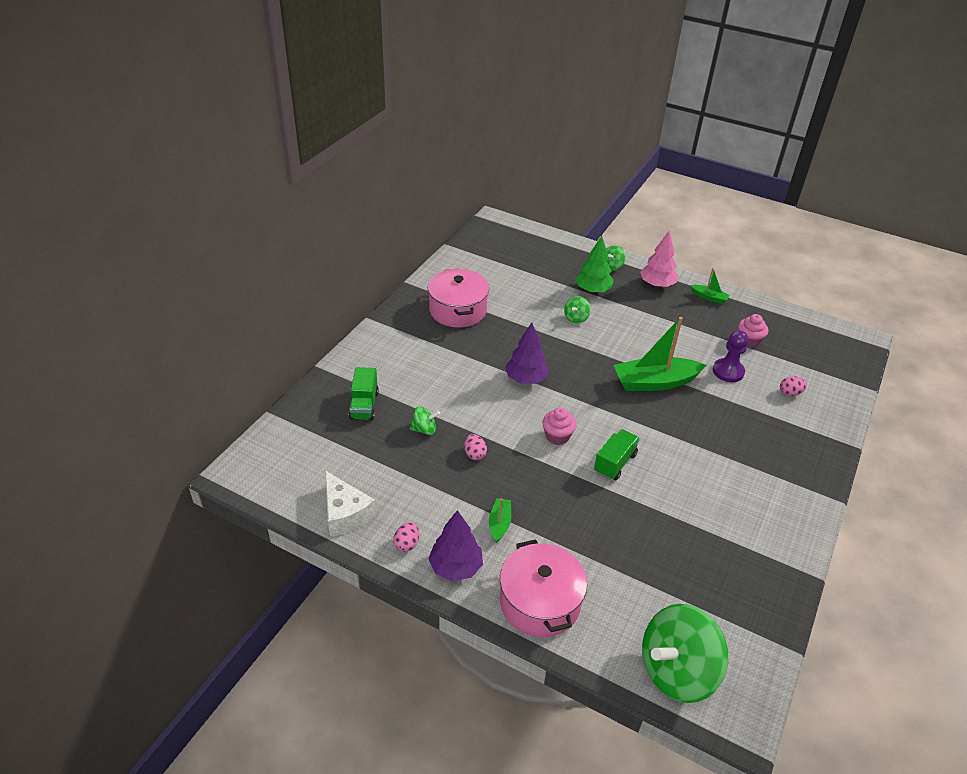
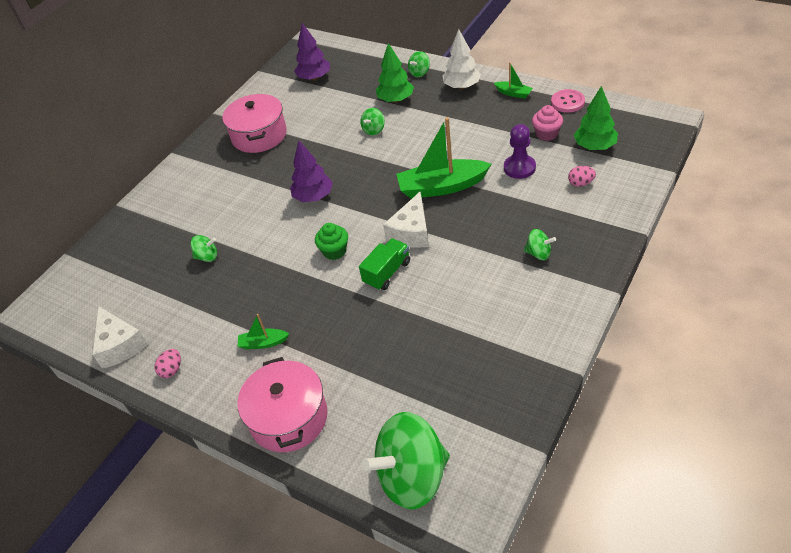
camera: 10 degrees right, 5 degrees up
(364, 405) = (155, 238): green truck -> none
(456, 567) = (214, 389): purple tree -> purple tree (314, 78)
(474, 454) = (251, 276): pink egg -> none
(499, 523) = (263, 343): green boat -> green boat turned 105 degrees counterclockwise
(557, 436) = (334, 251): pink cupcake -> green cupcake
(632, 424) = (411, 232): none -> white cheese
(657, 285) = (462, 86): pink tree -> white tree
(762, 458) = (538, 253): none -> green spinning top
(763, 312) = (567, 102): none -> pink button
(797, 359) = (594, 147): none -> green tree

